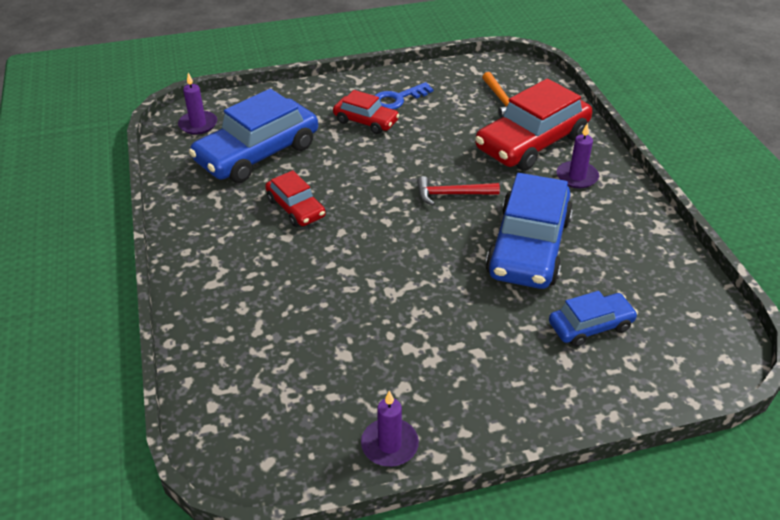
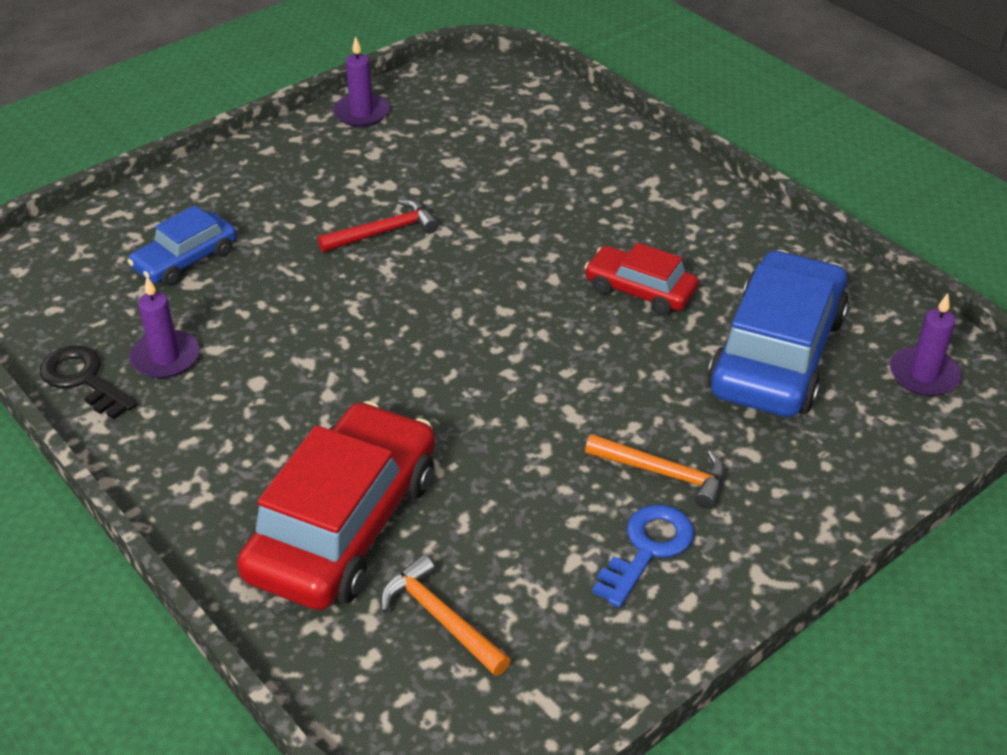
camera: 155 degrees right, 0 degrees up
(366, 121) = (664, 474): red car -> orange hammer
(452, 194) = (435, 378): red hammer -> red hammer (384, 232)
(528, 246) = (290, 332): blue car -> none
(577, 177) = (244, 473): purple candle -> purple candle (165, 358)
(669, 254) = (84, 379): none -> black key

